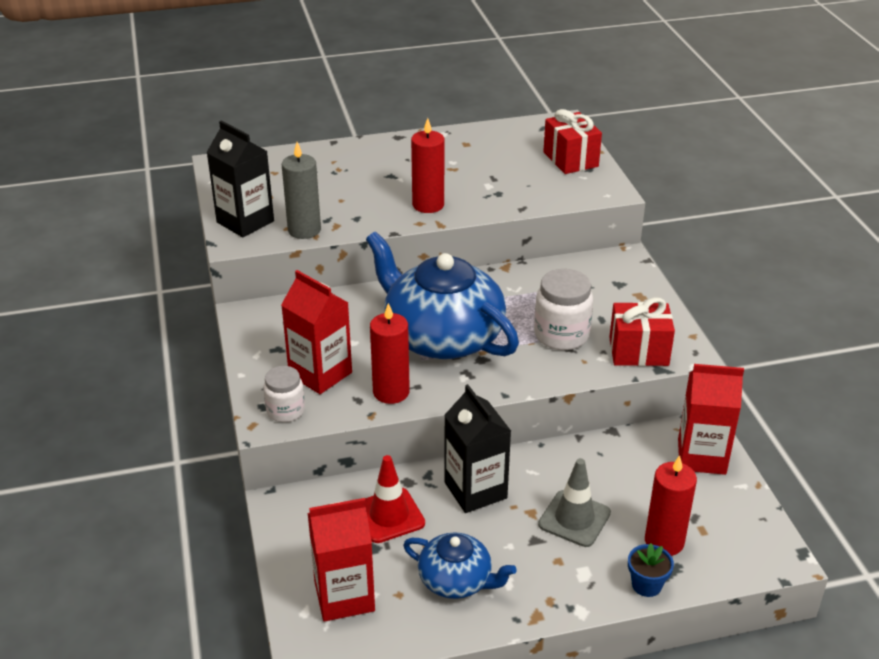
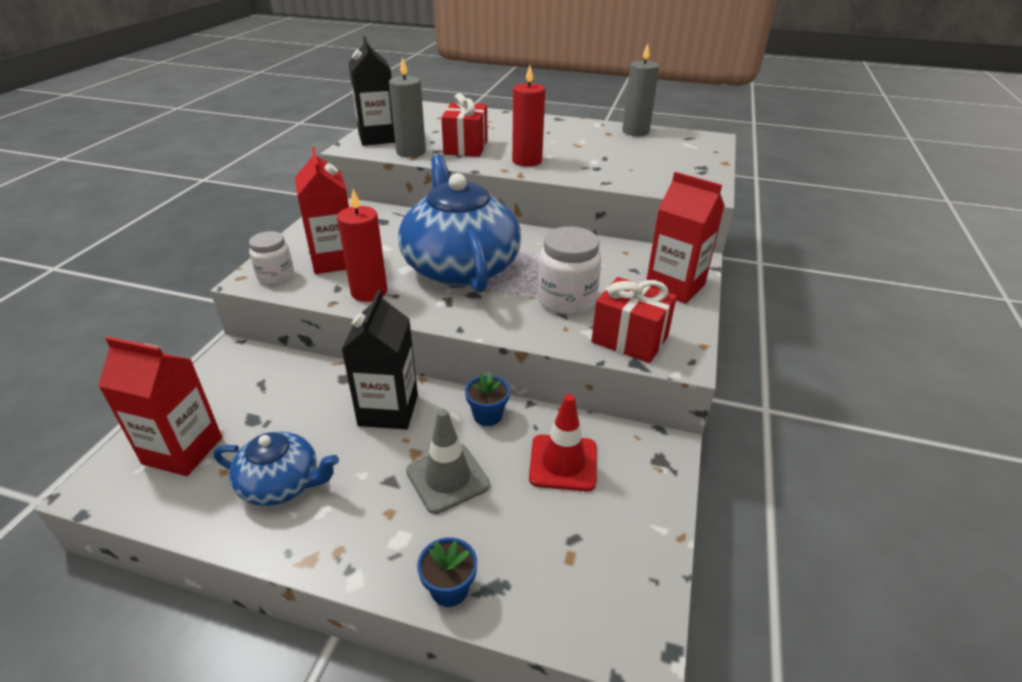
camera: 30 degrees right, 0 degrees up
(389, 515) = (297, 399): red traffic cone -> red traffic cone (563, 463)
(456, 580) = (281, 484): blue teapot -> blue teapot turned 45 degrees counterclockwise
(489, 134) = (635, 132): none -> grey candle
(556, 460) = (487, 415): none -> blue flower pot
(570, 159) = (690, 162): red gift -> red gift (466, 147)
(664, 541) = (515, 548): red candle -> none
(701, 456) = (639, 476): red carton -> red carton (675, 286)

